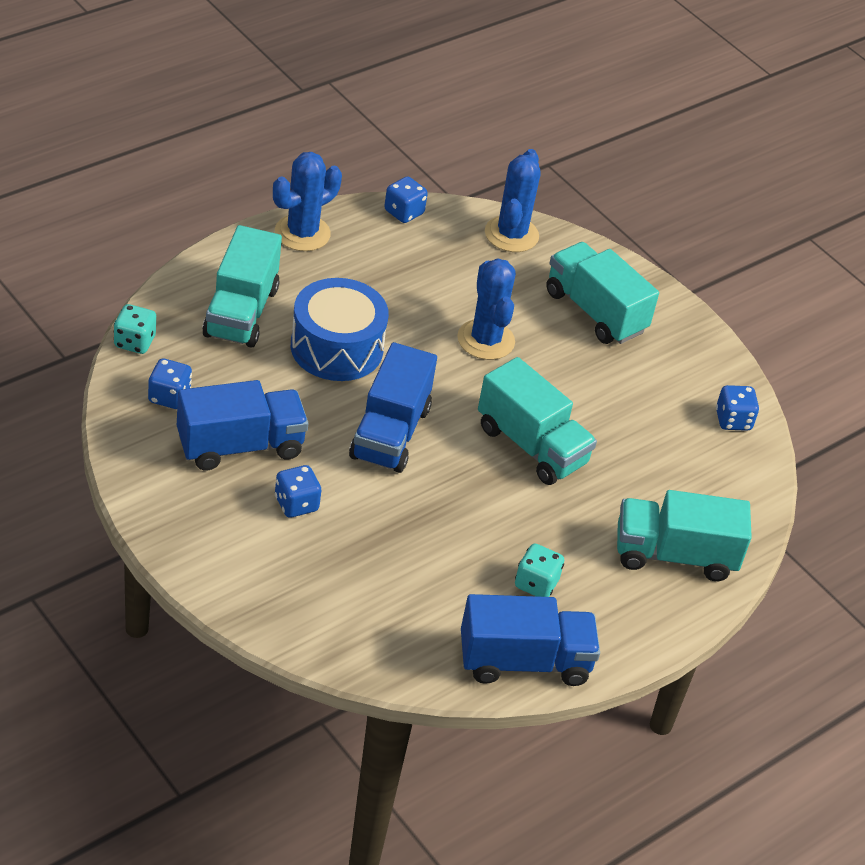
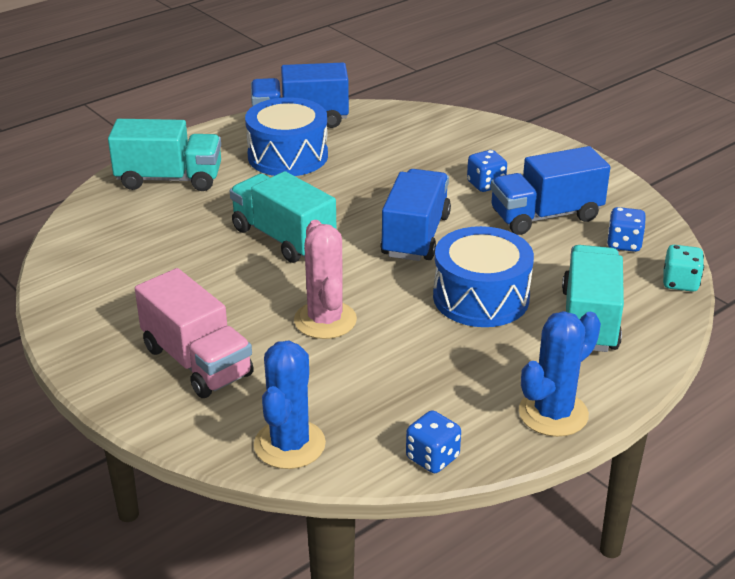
camera: 175 degrees left, 10 degrees down
(486, 340) = (325, 320): blue cactus -> pink cactus
(536, 584) = (288, 156): turquoise dice -> blue drum
(595, 312) = (197, 362): turquoise truck -> pink truck
(733, 420) = (75, 274): blue dice -> none

